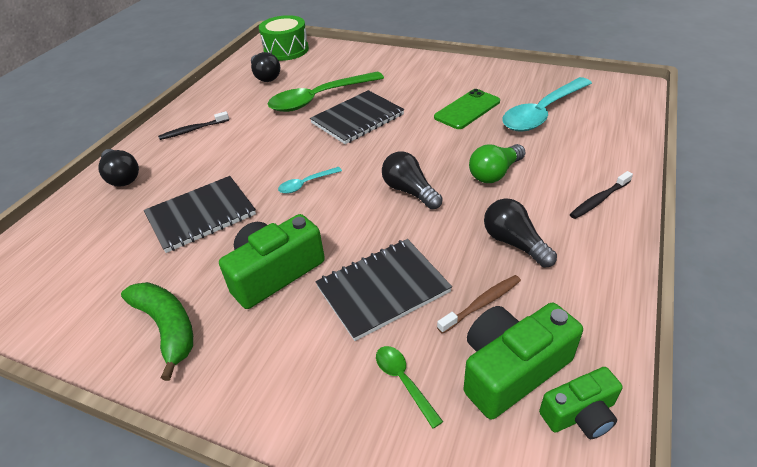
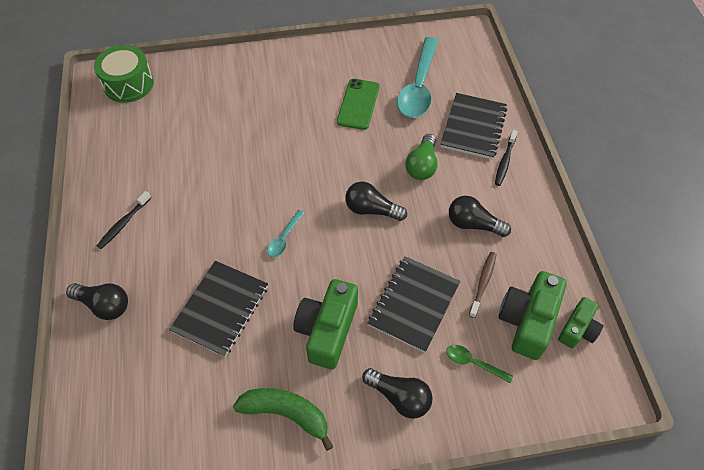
camera: 35 degrees left, 15 degrees up
(265, 76) = (138, 128): black light bulb -> black light bulb (399, 397)
(319, 98) = (218, 138): green spoon -> none
(357, 119) = (272, 150): black notebook -> black notebook (473, 127)

